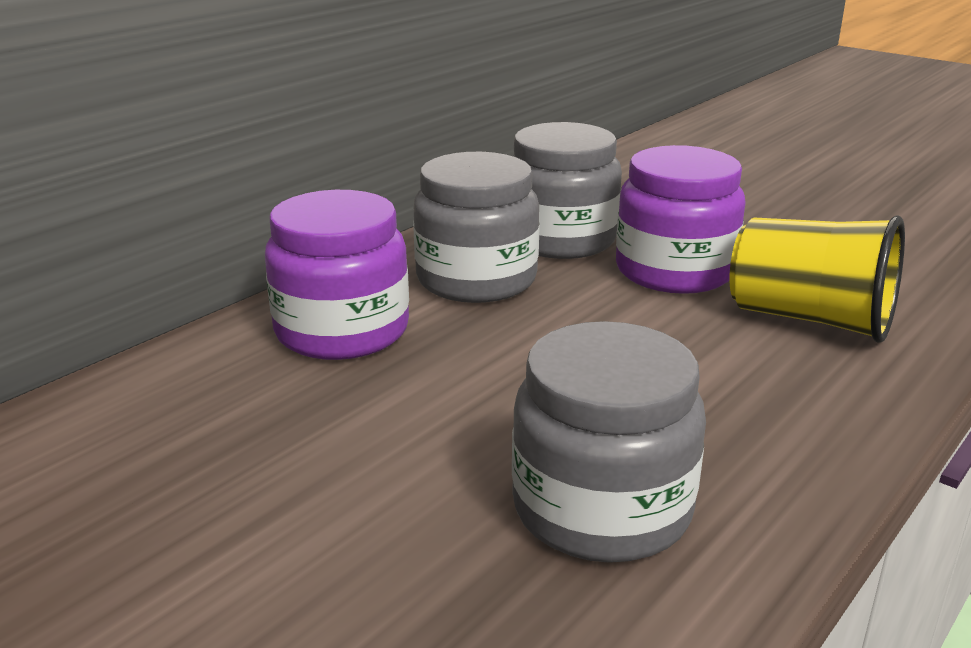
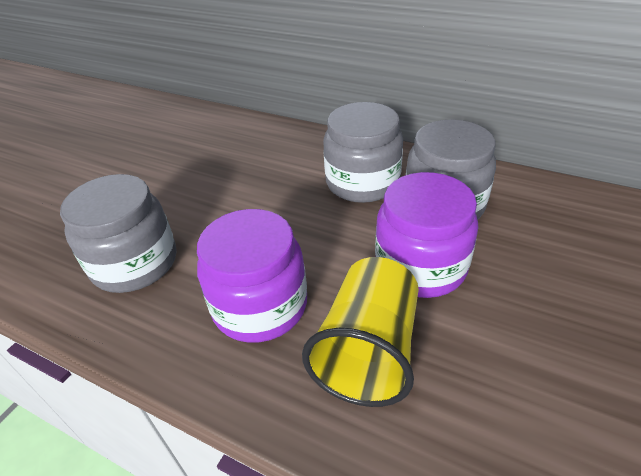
camera: 80 degrees right, 15 degrees up
(342, 331) = (285, 154): purple jar -> purple jar (260, 306)

